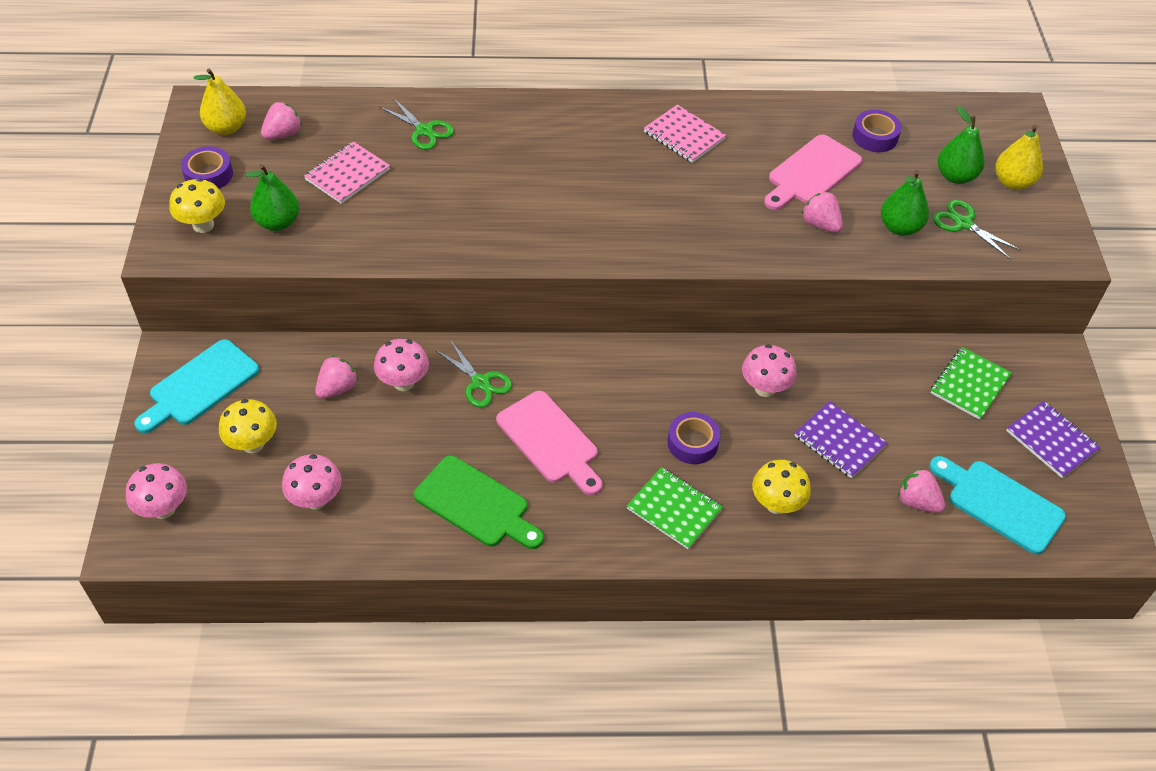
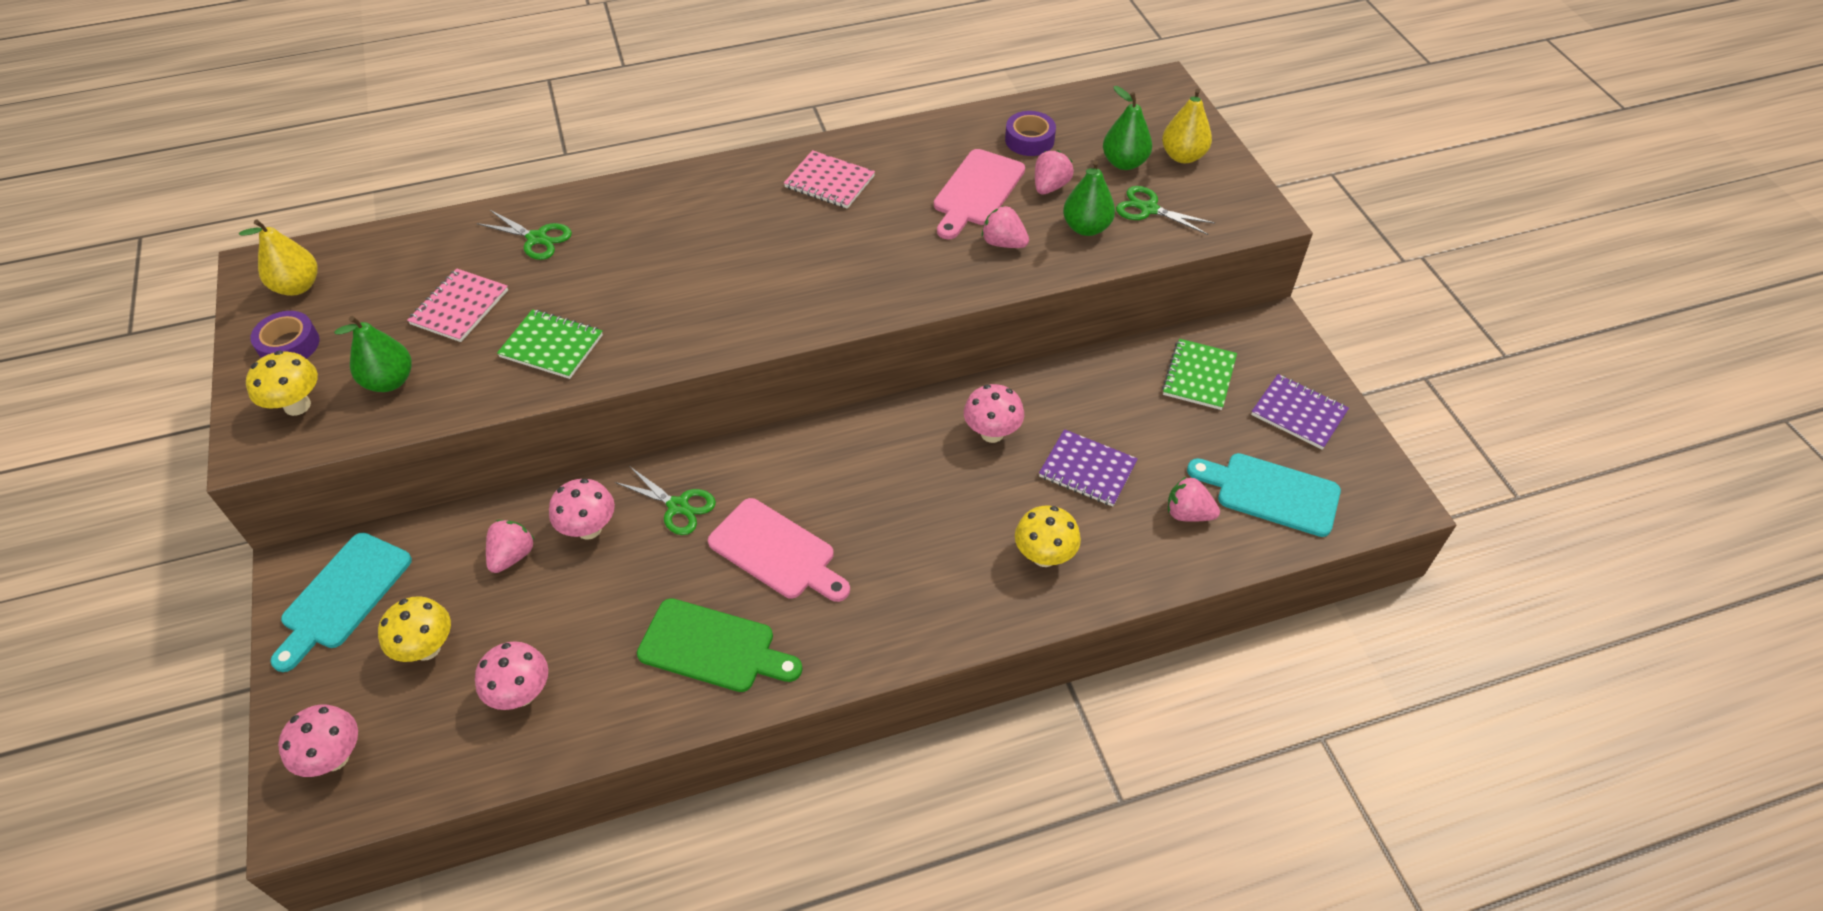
camera: 15 degrees left, 0 degrees up
(283, 134) = (369, 278): pink strawberry -> pink strawberry (1050, 186)
(674, 509) = (936, 592): green notebook -> green notebook (551, 346)
(692, 443) = (934, 512): purple tape -> none

